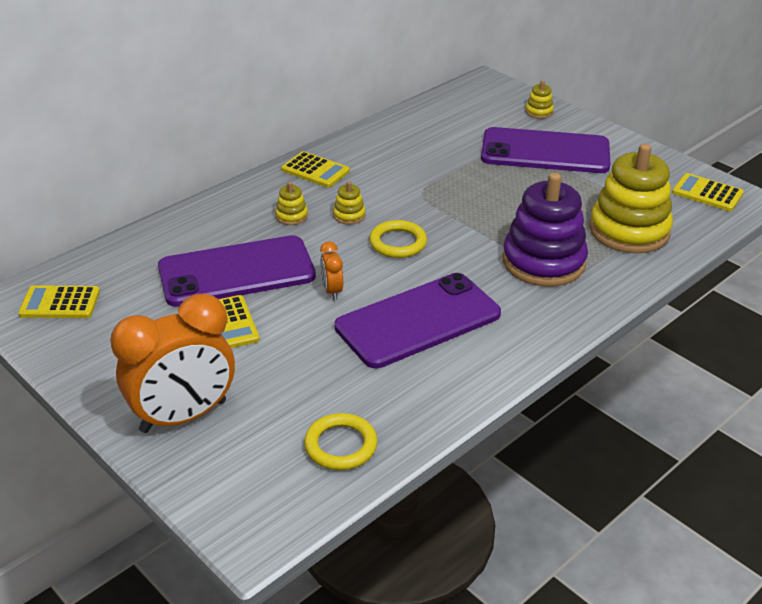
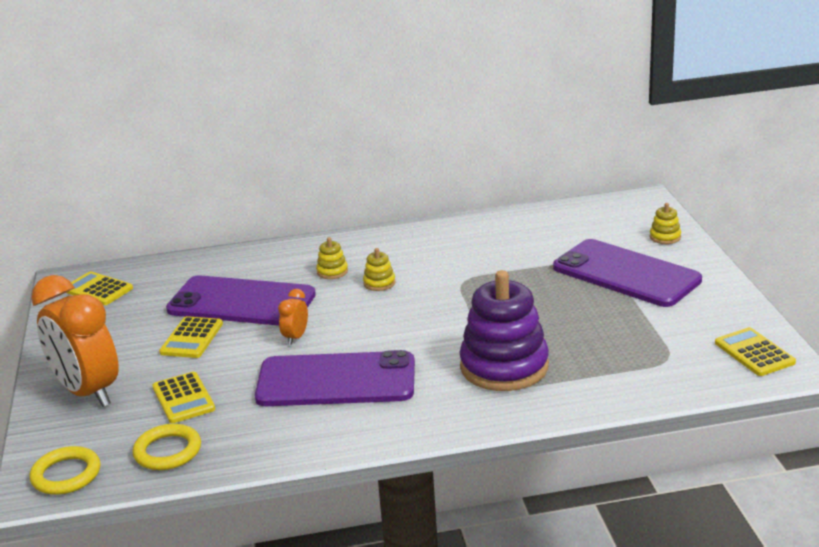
camera: 35 degrees right, 10 degrees down
(183, 416) = (88, 392): orange clock -> orange clock turned 45 degrees clockwise
(315, 170) = (394, 240): yellow calculator -> yellow calculator (183, 398)
(398, 243) = (393, 315): yellow ring -> yellow ring (66, 475)
(629, 231) = (623, 364): yellow stacking toy -> none

